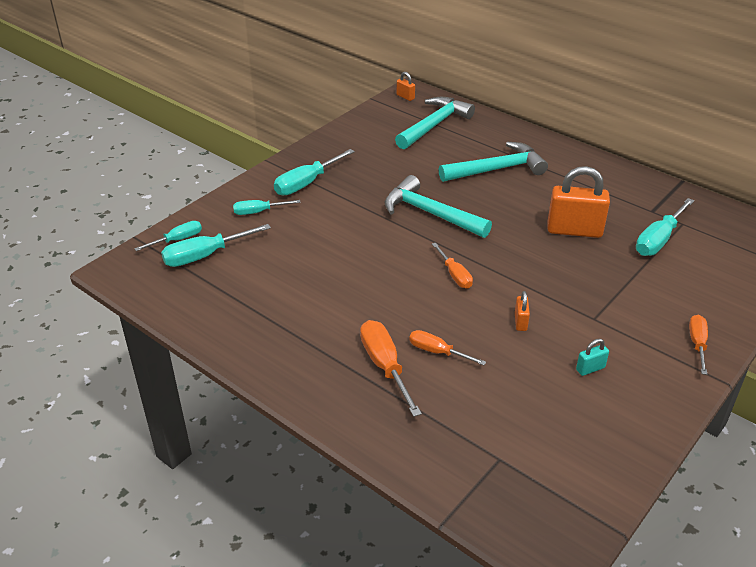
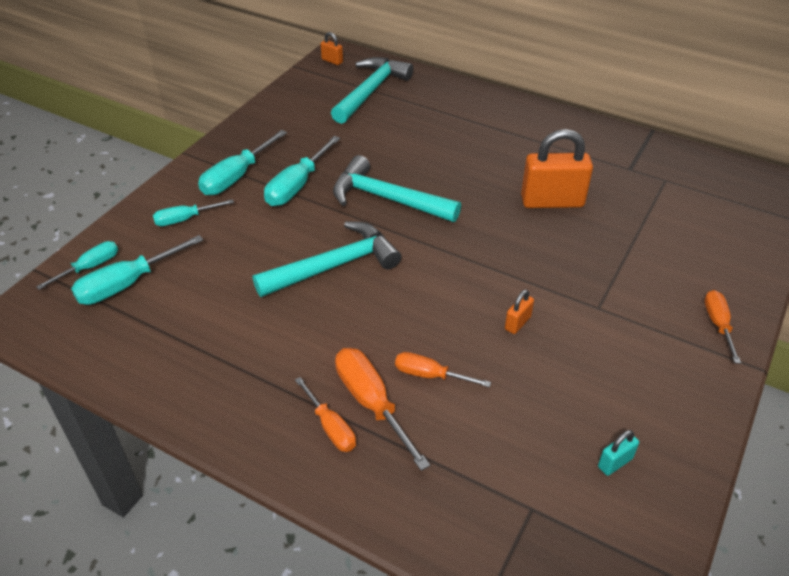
camera: 10 degrees left, 5 degrees up
(454, 275) = (430, 272): orange screwdriver -> orange screwdriver (330, 427)
(497, 169) = (451, 137): turquoise hammer -> turquoise hammer (334, 265)
(520, 322) = (517, 323): orange padlock -> orange padlock turned 45 degrees clockwise
(590, 368) = (609, 372): turquoise padlock -> turquoise padlock (615, 462)
(659, 239) = (645, 202): turquoise screwdriver -> turquoise screwdriver (297, 185)

